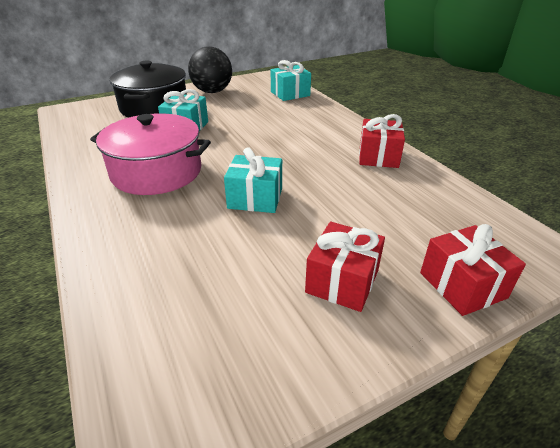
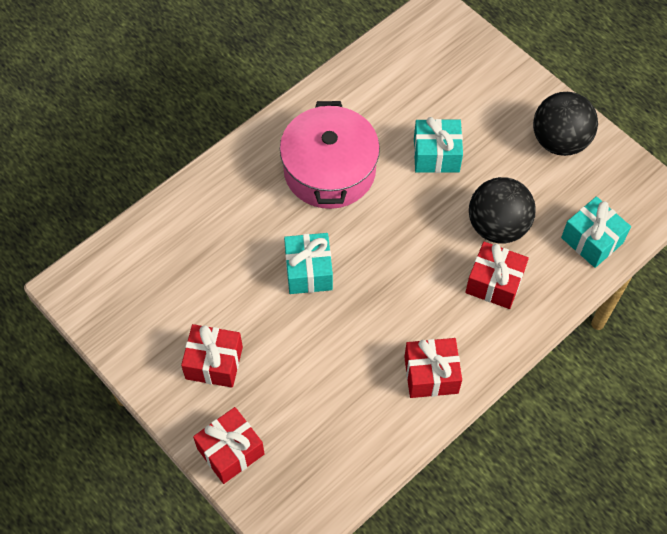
camera: 75 degrees right, 25 degrees up
(154, 107) = (480, 97): black pot -> none
(262, 116) = (497, 226): none -> black ball
(307, 124) = (494, 283): none -> red gift

